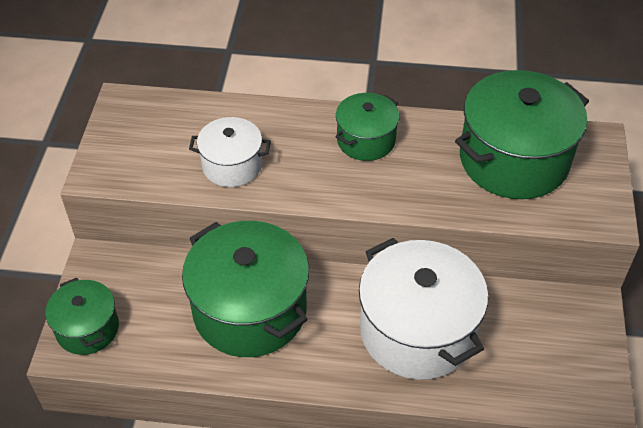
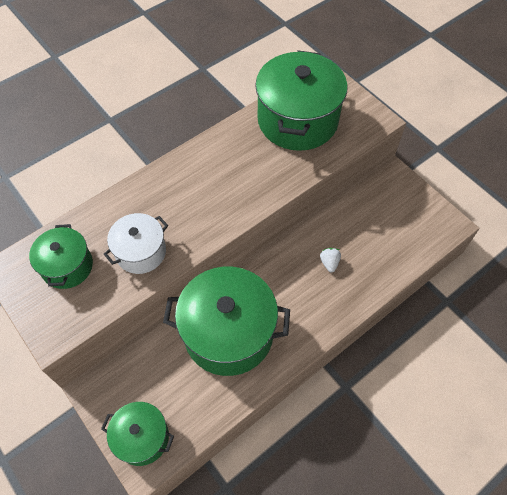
camera: 45 degrees left, 10 degrees up
(366, 140) = (204, 171): green pot -> green pot (67, 266)
(417, 331) = (329, 263): white pot -> white strawberry

